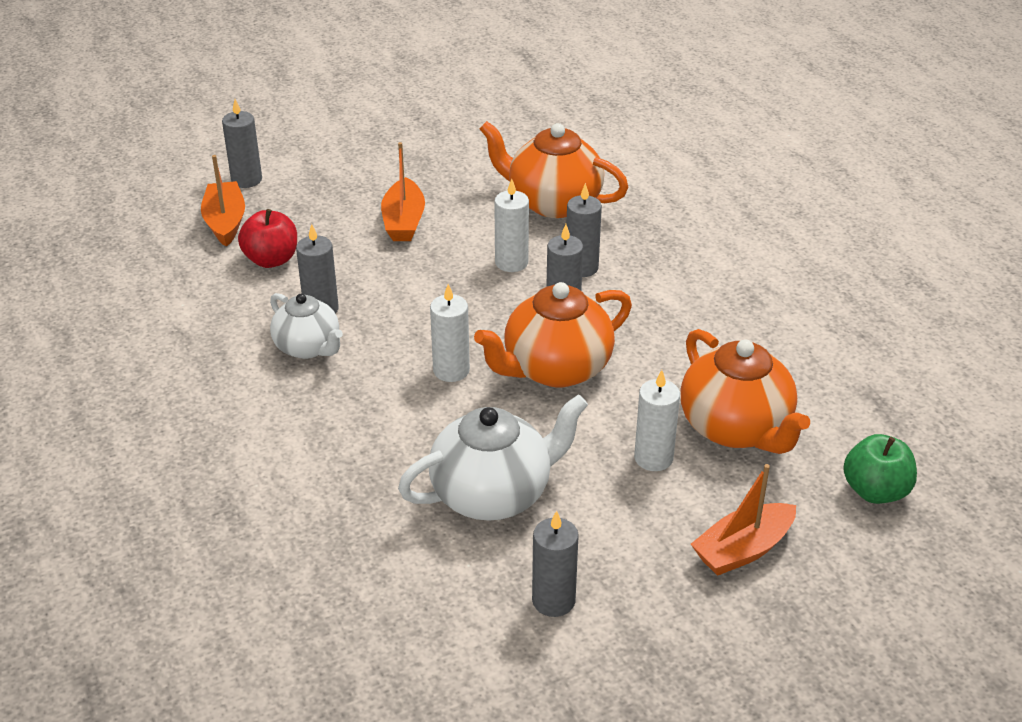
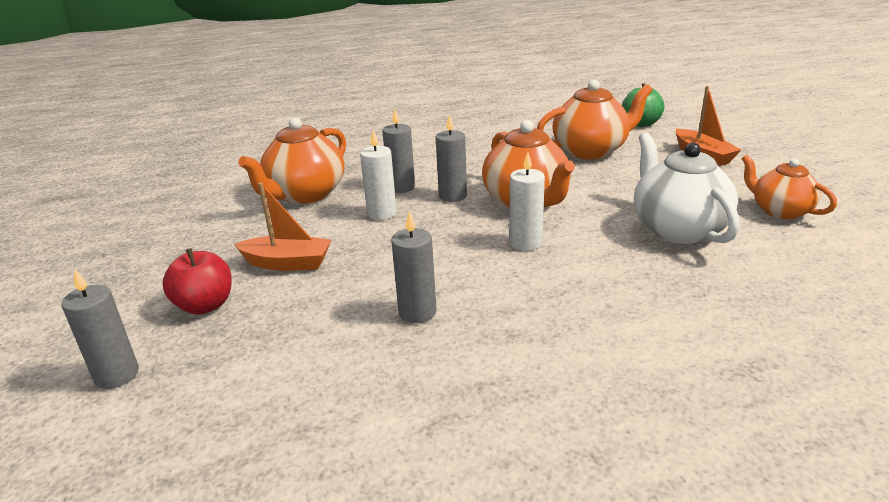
camera: 80 degrees left, 10 degrees down
(225, 222) = (203, 391): orange boat -> none
(271, 259) = (309, 349): red apple -> red apple (205, 305)
(308, 347) = (481, 320): white teapot -> none
(553, 600) = (780, 211): grey candle -> orange teapot
(653, 458) = (624, 174): white candle -> none

